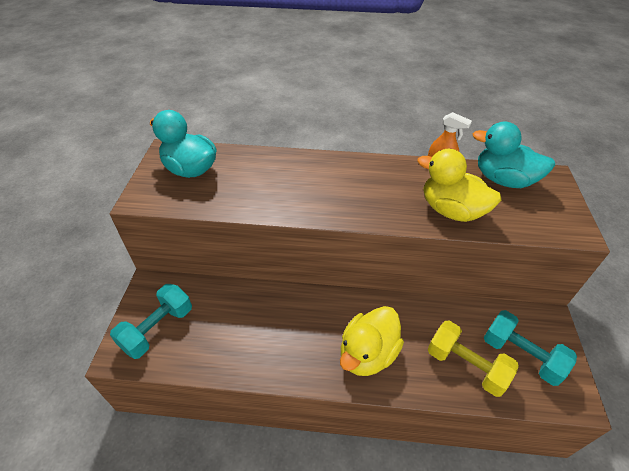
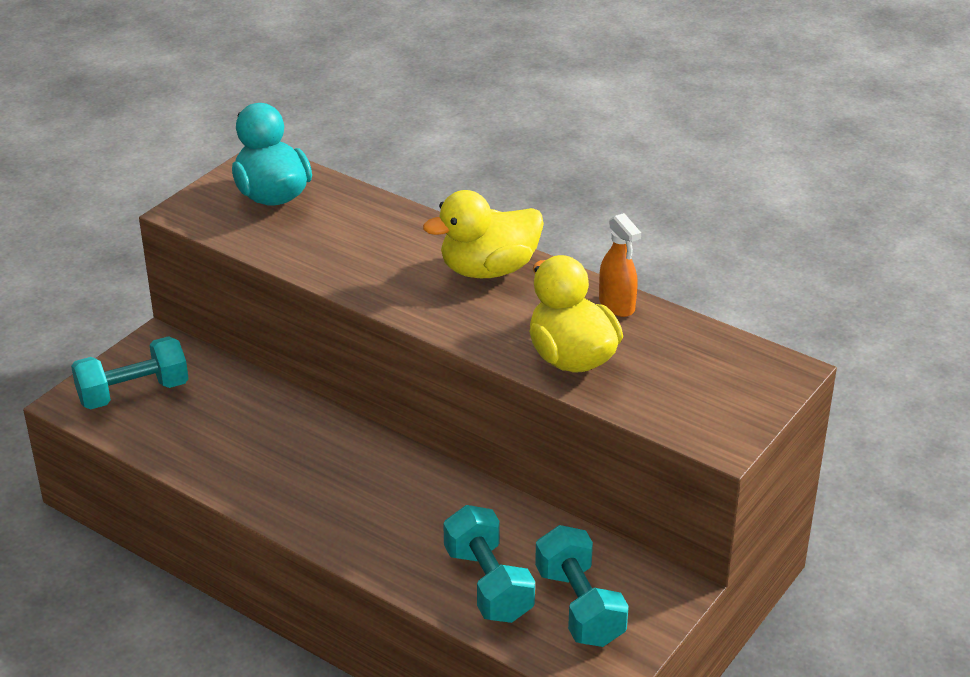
camera: 30 degrees right, 10 degrees down
(367, 354) = (369, 520): yellow duck -> yellow duck (488, 270)
(466, 366) = (488, 584): yellow dumbbell -> turquoise dumbbell
(503, 180) = (699, 349): turquoise duck -> none

